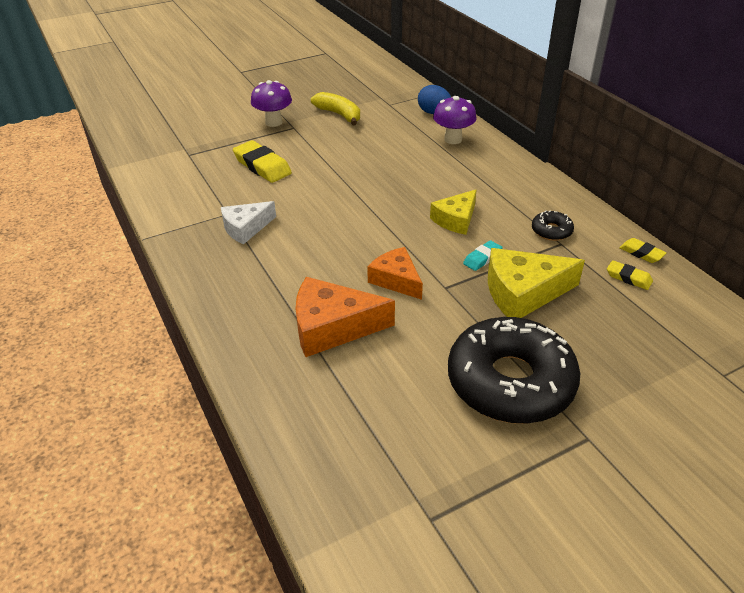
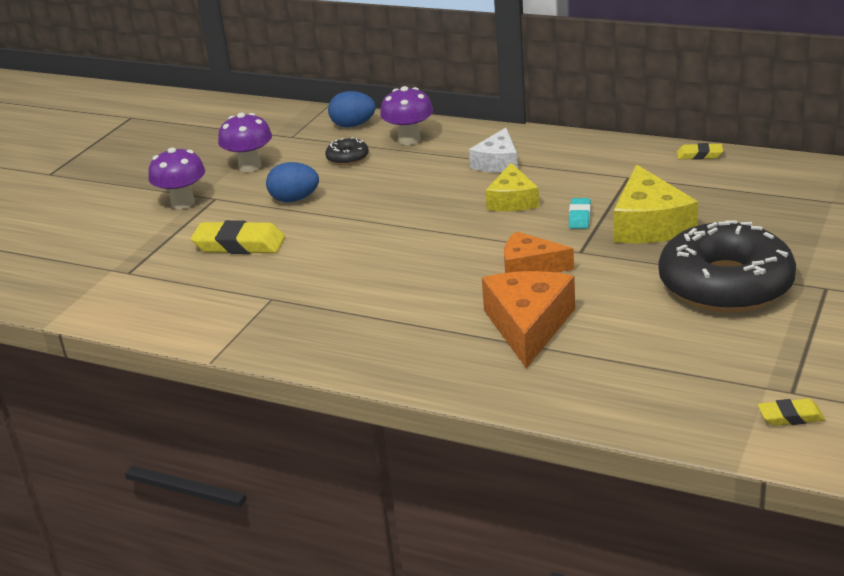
camera: 35 degrees left, 10 degrees down
(246, 228) = (314, 300): white cheese -> white cheese (497, 162)
(331, 150) = (294, 199): none -> blue egg
(332, 327) = (528, 326): orange cheese -> orange cheese turned 135 degrees clockwise
(339, 115) = (250, 166): yellow banana -> purple mushroom
(523, 293) = (649, 224): yellow cheese -> yellow cheese turned 45 degrees counterclockwise
(551, 231) = (607, 171): black donut -> black donut (347, 158)
(628, 278) = (713, 176): yellow eraser -> yellow eraser (790, 416)

